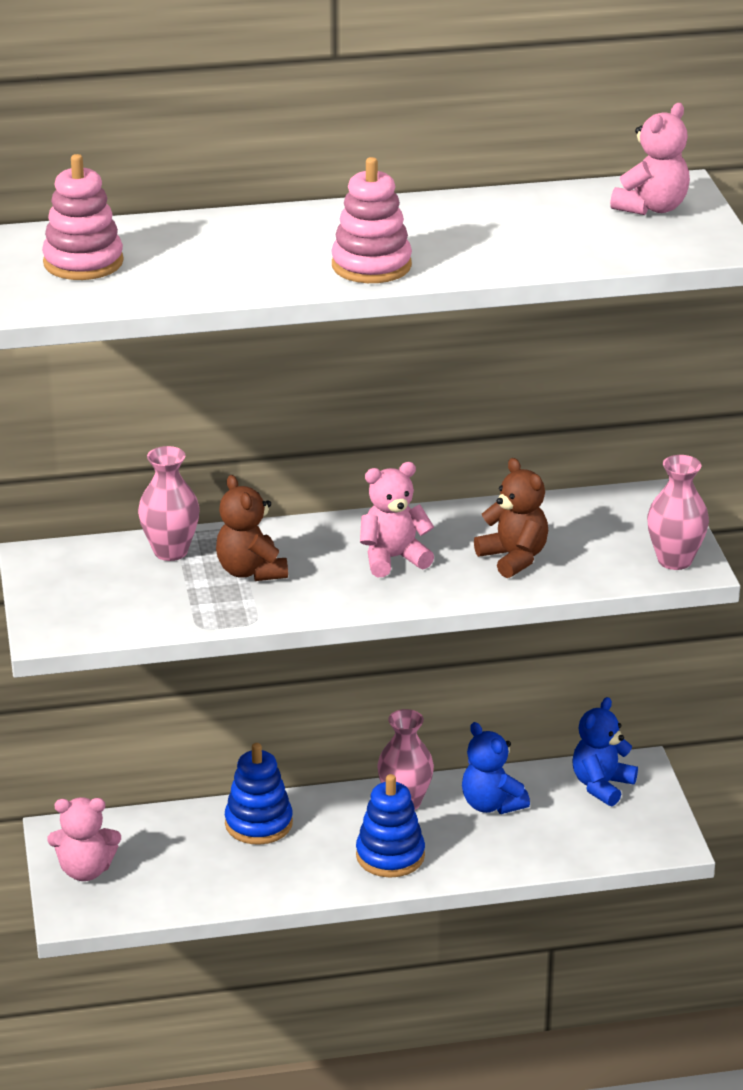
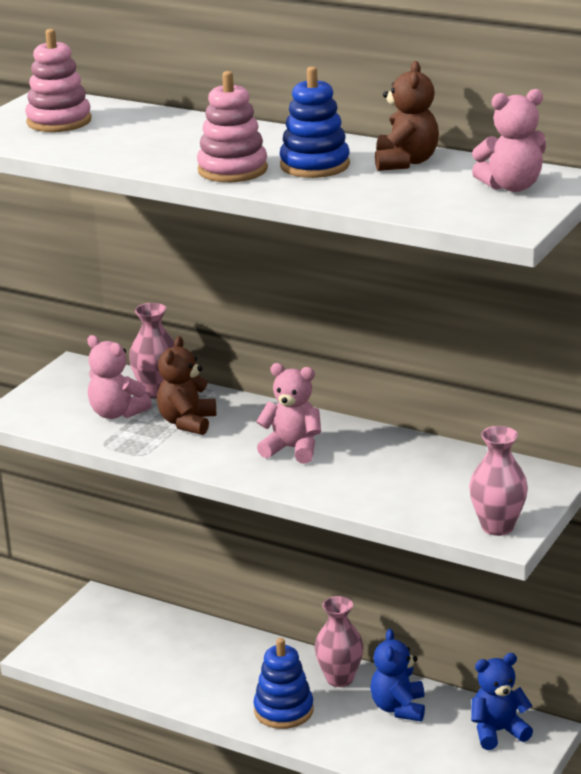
camera: 40 degrees right, 5 degrees down
(85, 870) = (83, 629): pink teddy bear -> pink teddy bear (117, 413)
(258, 823) = (225, 648): blue stacking toy -> blue stacking toy (315, 165)
(514, 558) = (377, 480): brown teddy bear -> brown teddy bear (405, 162)

